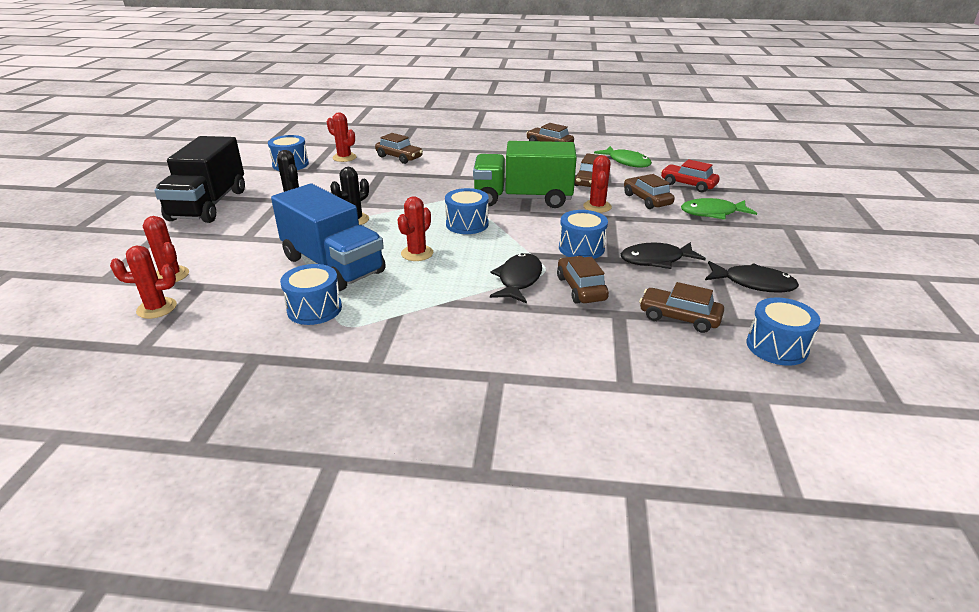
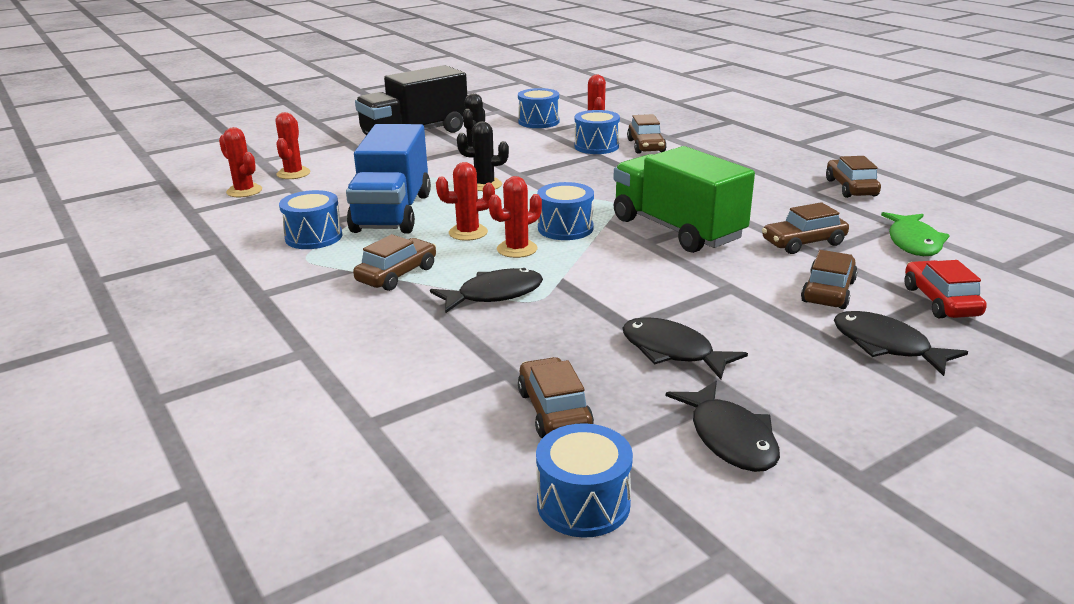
camera: 50 degrees right, 5 degrees down
(581, 248) = (620, 300): blue drum -> blue drum (596, 146)
(581, 288) = (528, 331): brown car -> brown car (397, 274)
(597, 207) = (742, 271): red cactus -> red cactus (517, 249)
(712, 213) = (886, 346): green fish -> black fish

